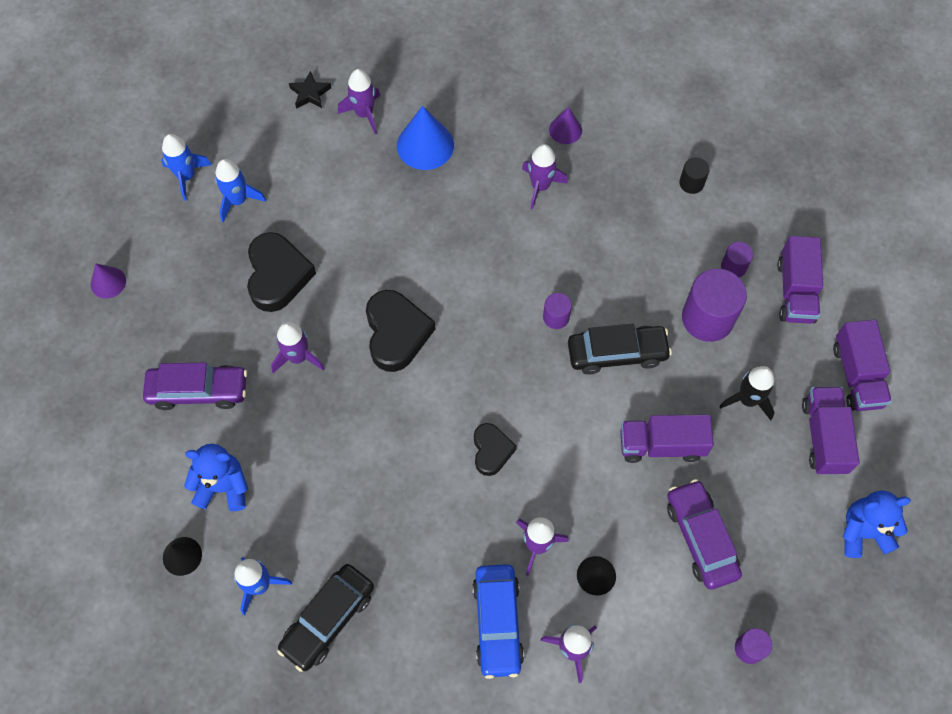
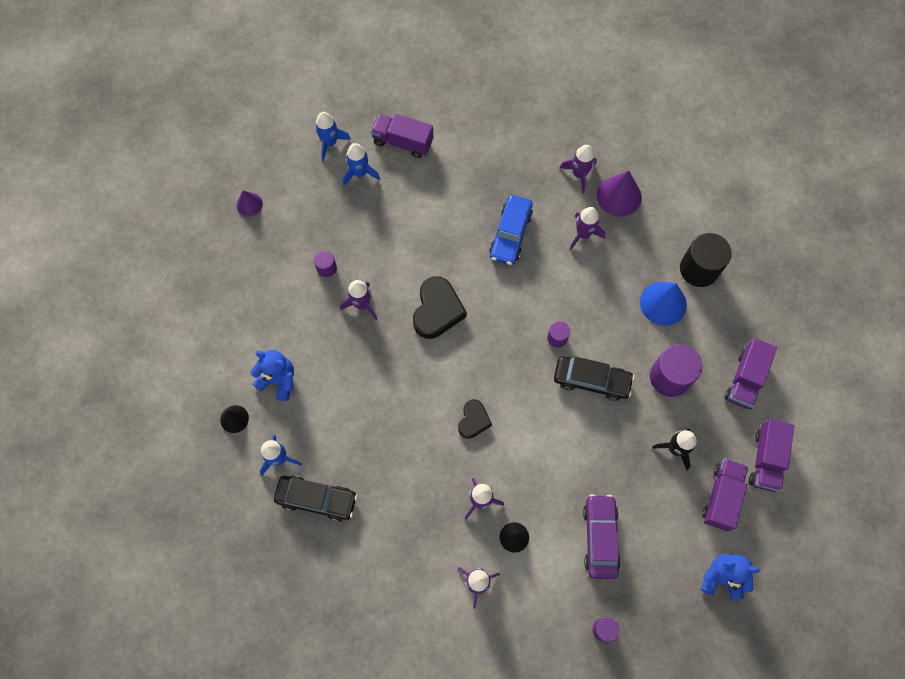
camera: 20 degrees right, 5 degrees up
(198, 391) = (284, 305): purple car -> none
(278, 275) = (368, 238): black heart -> none
(310, 93) = (440, 107): black star -> none
(328, 619) = (317, 499): black car -> black car turned 135 degrees counterclockwise
(364, 114) = (474, 135): purple rocket -> purple rocket (579, 174)
(425, 145) = (510, 174): blue cone -> blue cone (663, 303)
(497, 623) = (432, 544): blue car -> blue car (510, 234)
(565, 130) = (619, 196): purple cone -> purple cone, size x1.72
(661, 445) = (598, 460): purple truck -> purple truck (403, 142)
(691, 183) = (699, 269): black cylinder -> black cylinder, size x1.98
(733, 267) = (705, 344): purple cylinder -> purple cylinder (326, 268)

